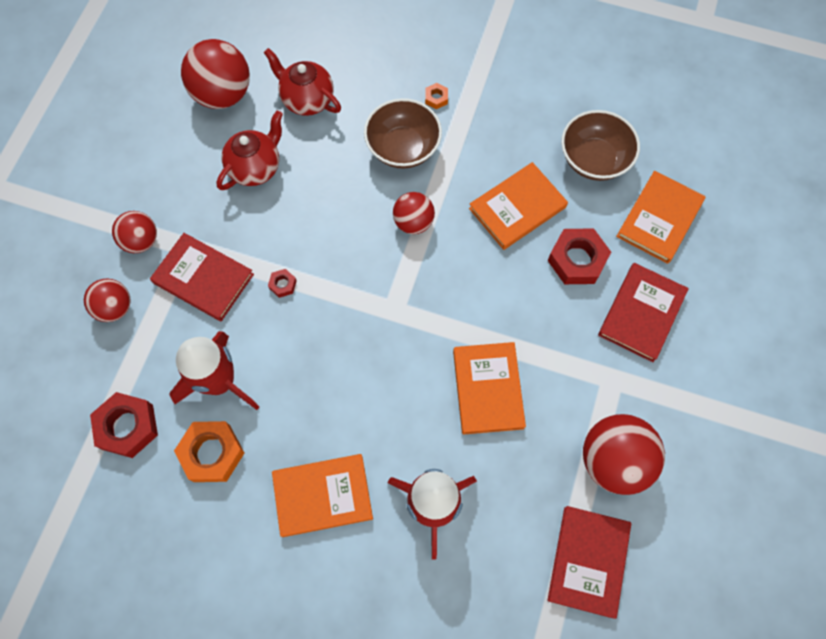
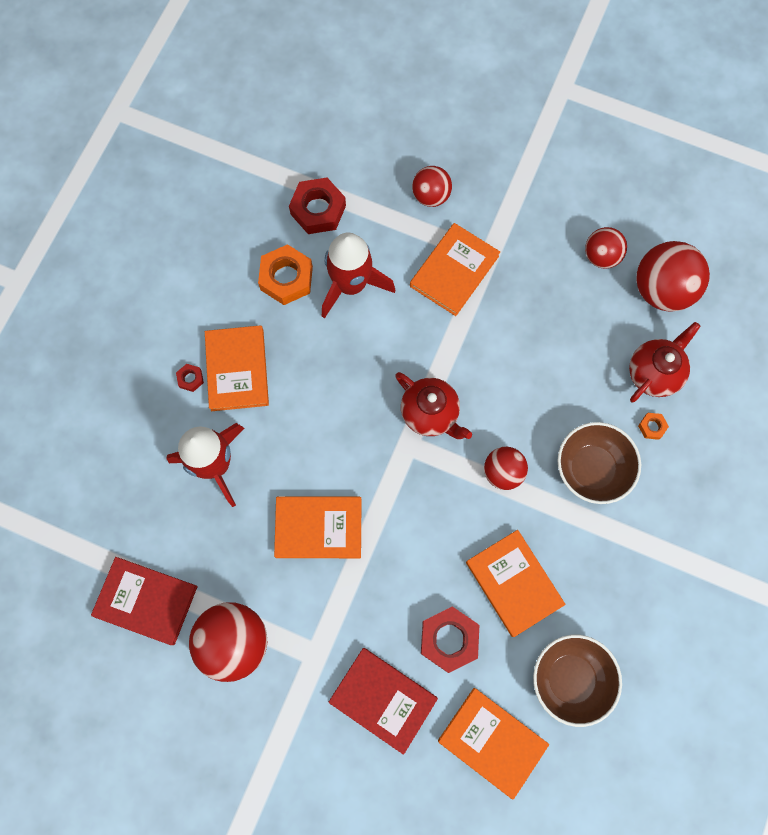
camera: 95 degrees right, 5 degrees up
(141, 241) = (497, 216): red ball -> red ball (601, 256)
(203, 278) = (454, 271): red book -> orange book
(256, 168) = (573, 320): red teapot -> red teapot (430, 414)
(282, 284) = (443, 342): red nut -> red nut (190, 379)
(436, 98) = (654, 510): orange nut -> orange nut (652, 427)

